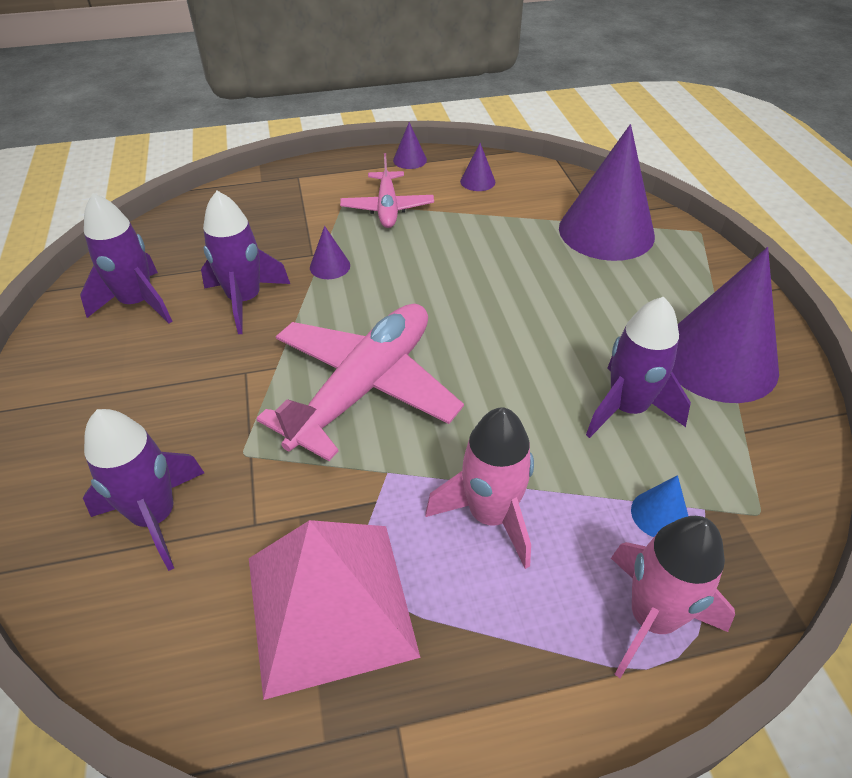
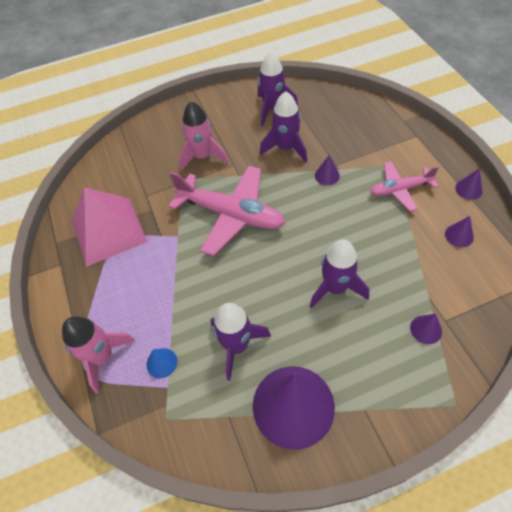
camera: 85 degrees right, 10 degrees up
(155, 517) = (147, 162): purple rocket -> purple rocket (335, 288)
(490, 515) = (155, 283): pink rocket -> pink rocket (203, 156)
(606, 231) = (426, 329): purple cone -> purple cone, size x0.41

